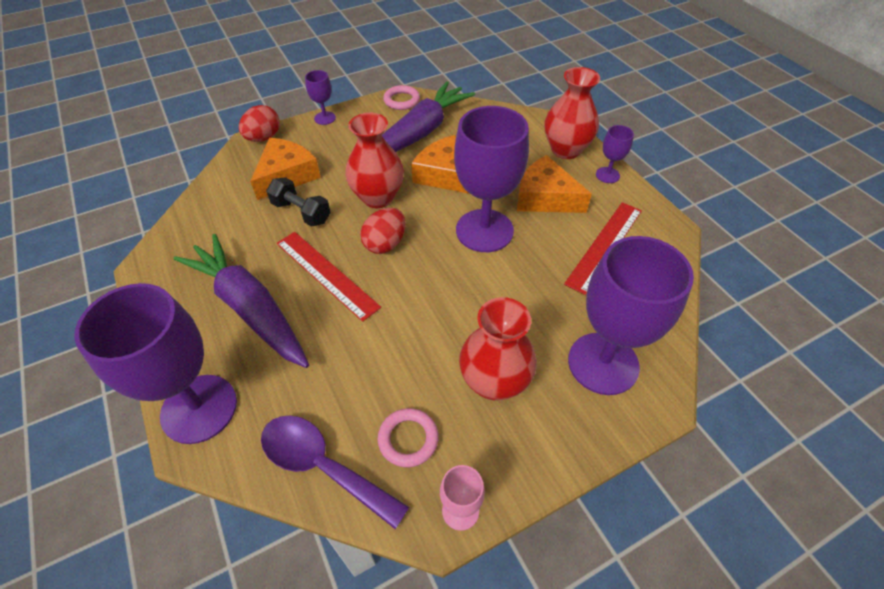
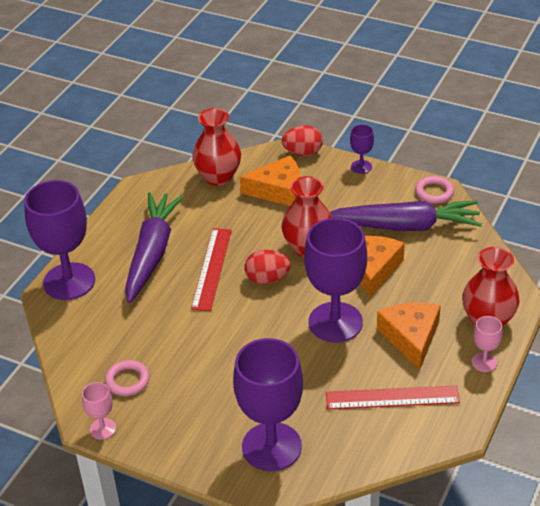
camera: 55 degrees right, 10 degrees down
(301, 212) = (252, 221): black dumbbell -> none
(322, 466) = (80, 354): purple spoon -> none
(494, 382) = (204, 398): red vase -> red vase (218, 177)
(607, 175) = (484, 362): purple goblet -> pink goblet

